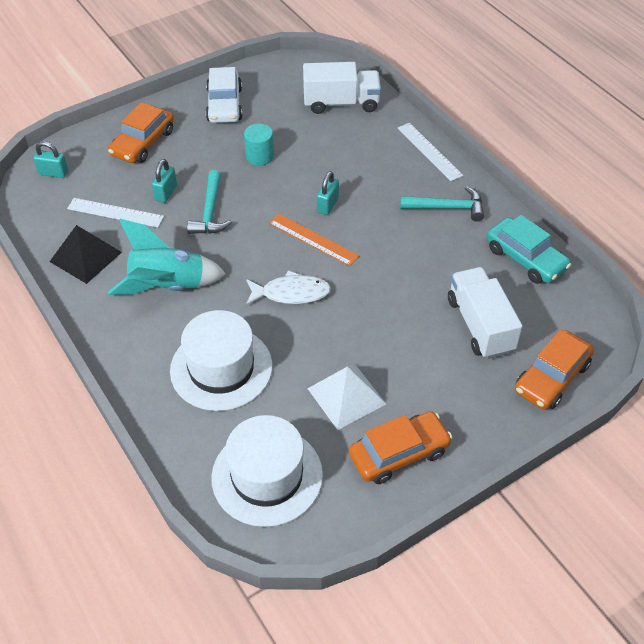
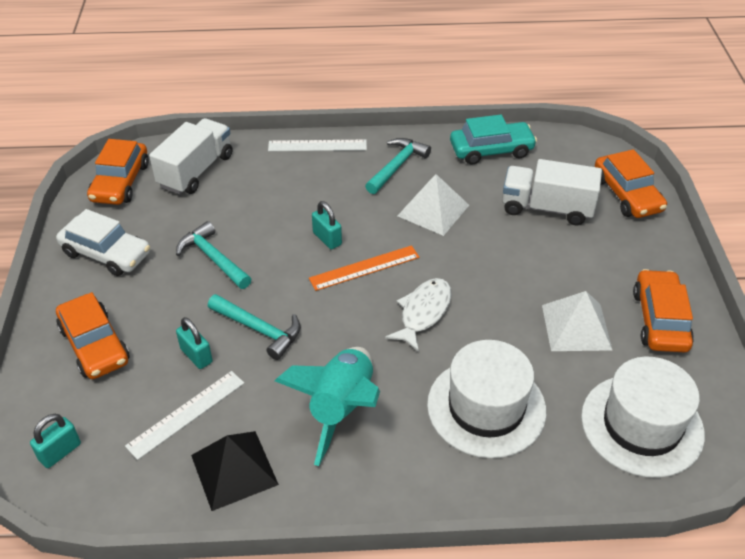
camera: 60 degrees left, 5 degrees down
(260, 156) = (213, 258): turquoise cylinder -> turquoise hammer
(297, 74) = (120, 182): none -> orange car
(412, 252) = (433, 210): none -> white pyramid

